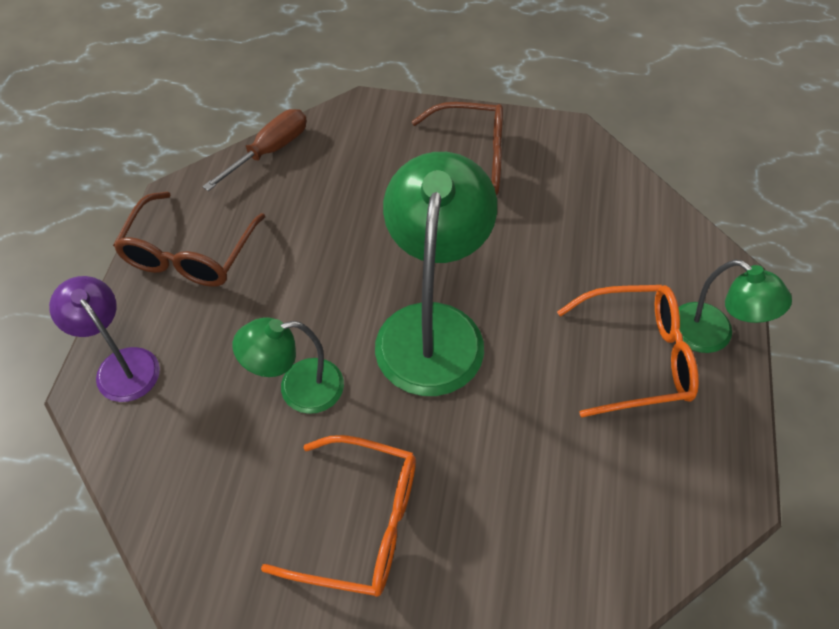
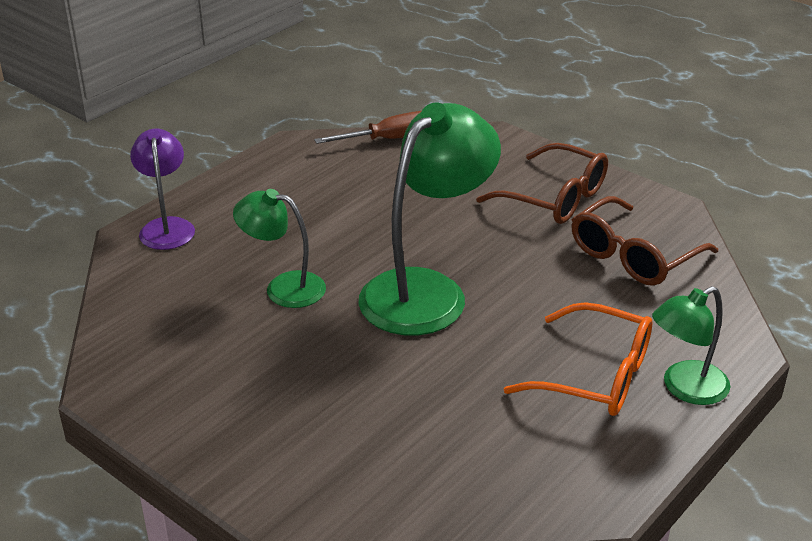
camera: 30 degrees right, 20 degrees down
(189, 254) = (271, 181): brown glasses -> brown glasses (633, 256)
(361, 524) = (260, 385): orange glasses -> none
(712, 336) = (685, 388): green lamp -> green lamp turned 75 degrees clockwise

